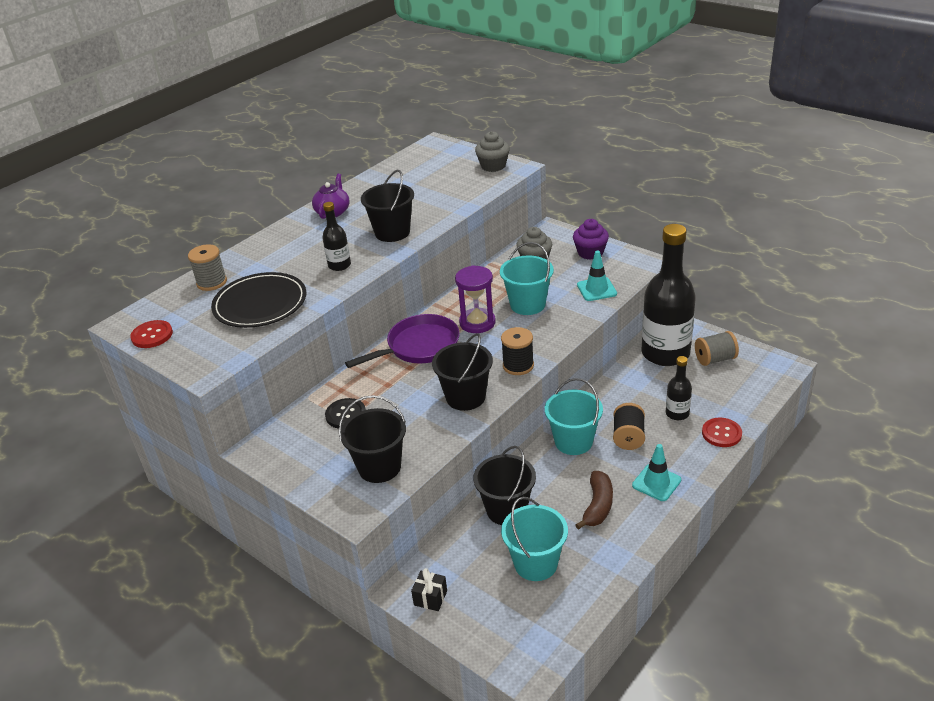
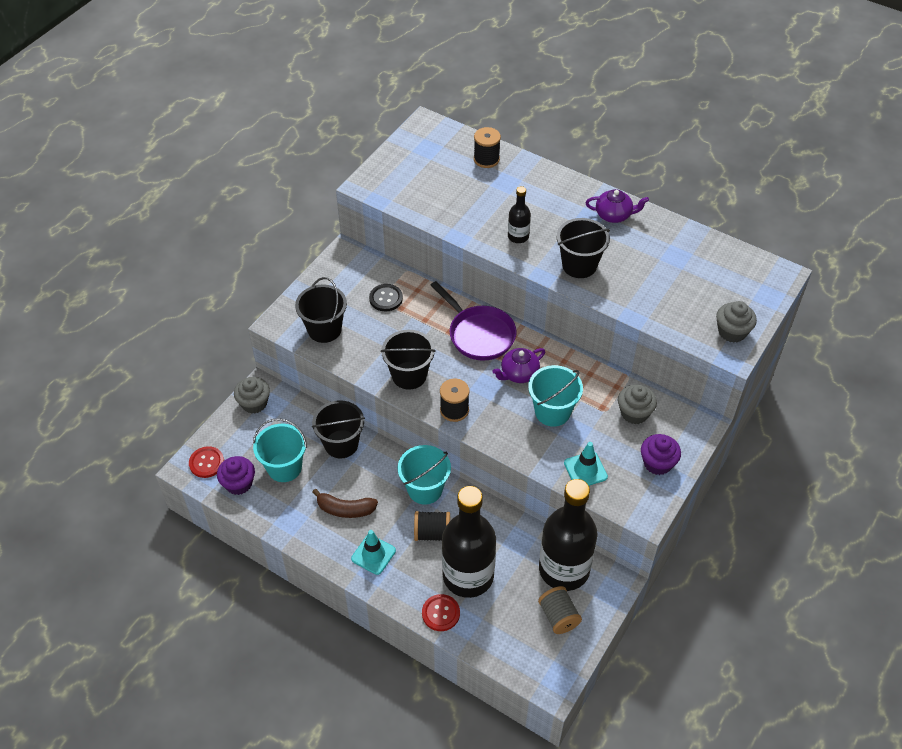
camera: 80 degrees right, 15 degrees up
(152, 335) = (410, 143): red button -> red button (206, 463)
(212, 282) = (486, 159): grey spool -> black spool
(260, 304) = (455, 196): black plate -> none
(430, 598) = (254, 403): black gift -> grey cupcake
(477, 323) = (519, 373): purple hourglass -> purple teapot
(557, 610) = (239, 483): none -> purple cupcake
(677, 413) = (468, 576): black bottle -> black bottle, size x2.21

